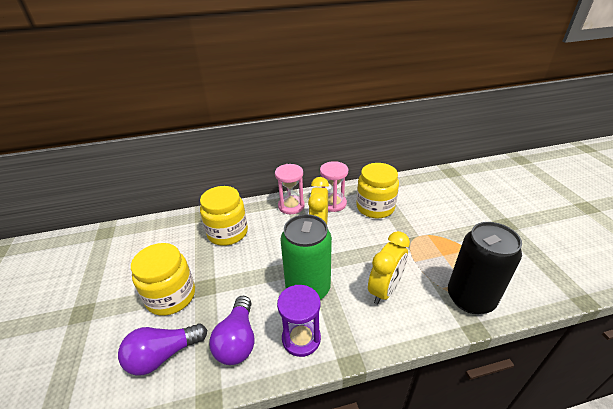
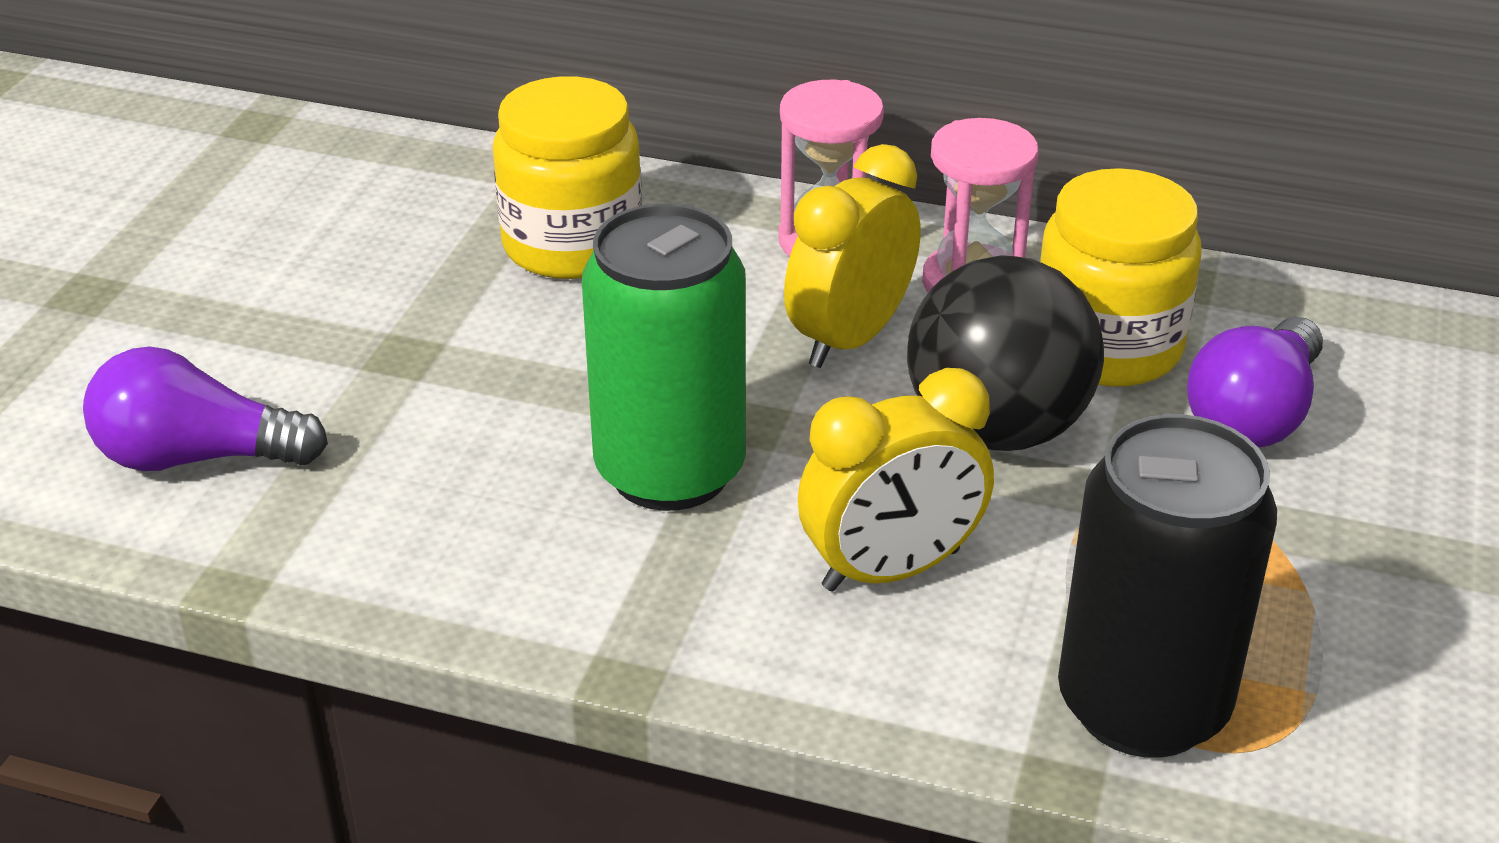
camera: 30 degrees right, 0 degrees up
(171, 296) = (306, 341): yellow jar -> none
(237, 340) = (387, 504): purple light bulb -> purple light bulb (1254, 415)
(301, 338) = (545, 571): purple hourglass -> none
(372, 239) = (996, 429): none -> black ball

